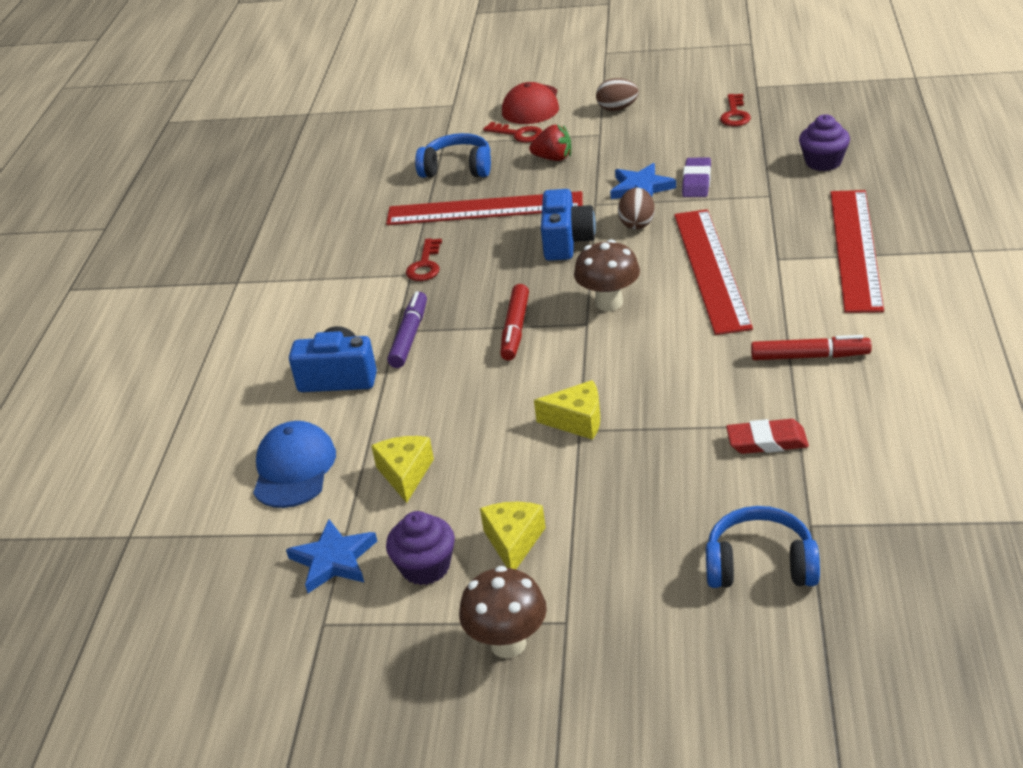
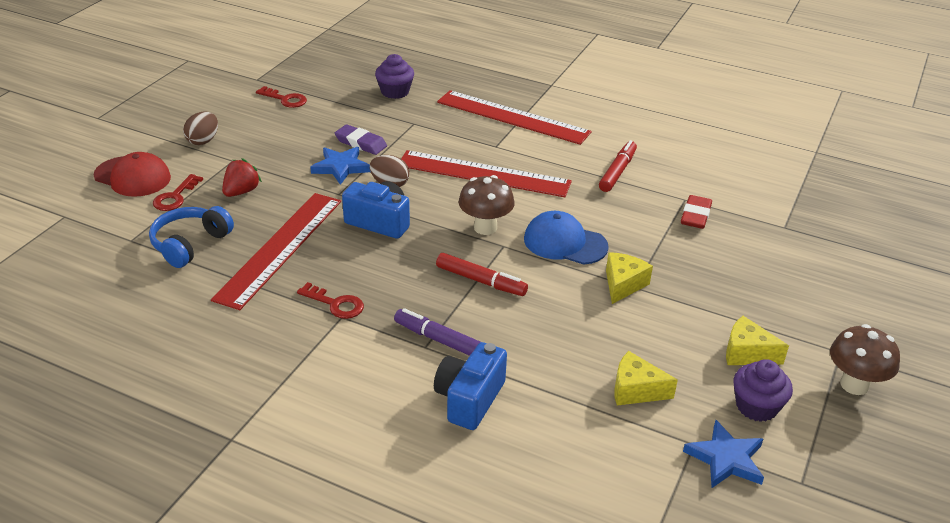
camera: 75 degrees left, 0 degrees up
(294, 469) = (588, 459): blue cap -> blue cap (565, 243)
(518, 134) = (175, 197): red key -> red key turned 150 degrees clockwise
(760, 565) = (814, 256): blue headphones -> none

